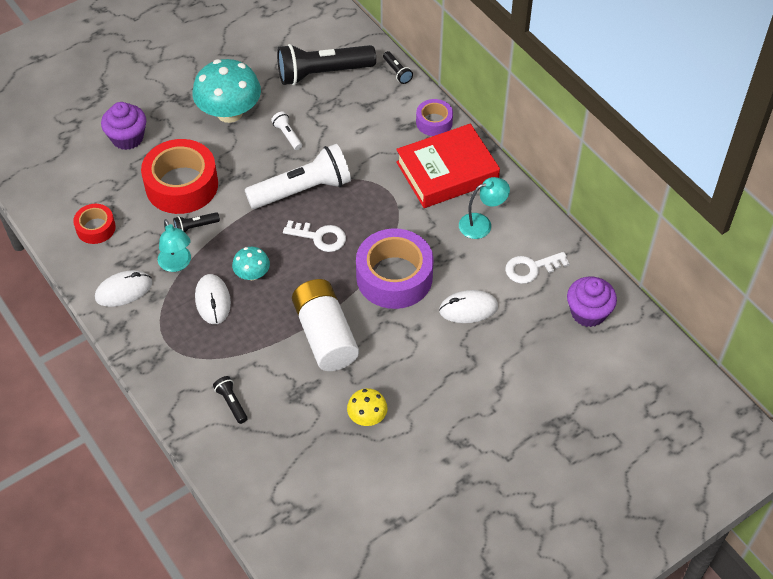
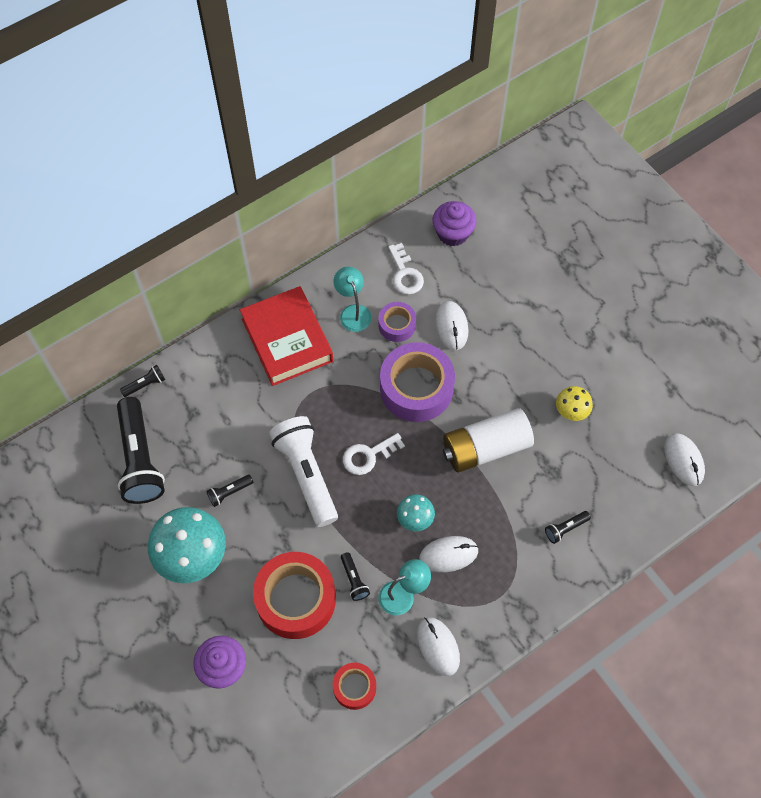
camera: 90 degrees left, 10 degrees up
(287, 135) = (229, 492): white flashlight -> black flashlight
(304, 526) = (683, 460): none -> white mouse
(320, 237) = (368, 456): white key -> white key turned 135 degrees counterclockwise
(434, 122) = (220, 350): purple tape -> purple tape (397, 325)

